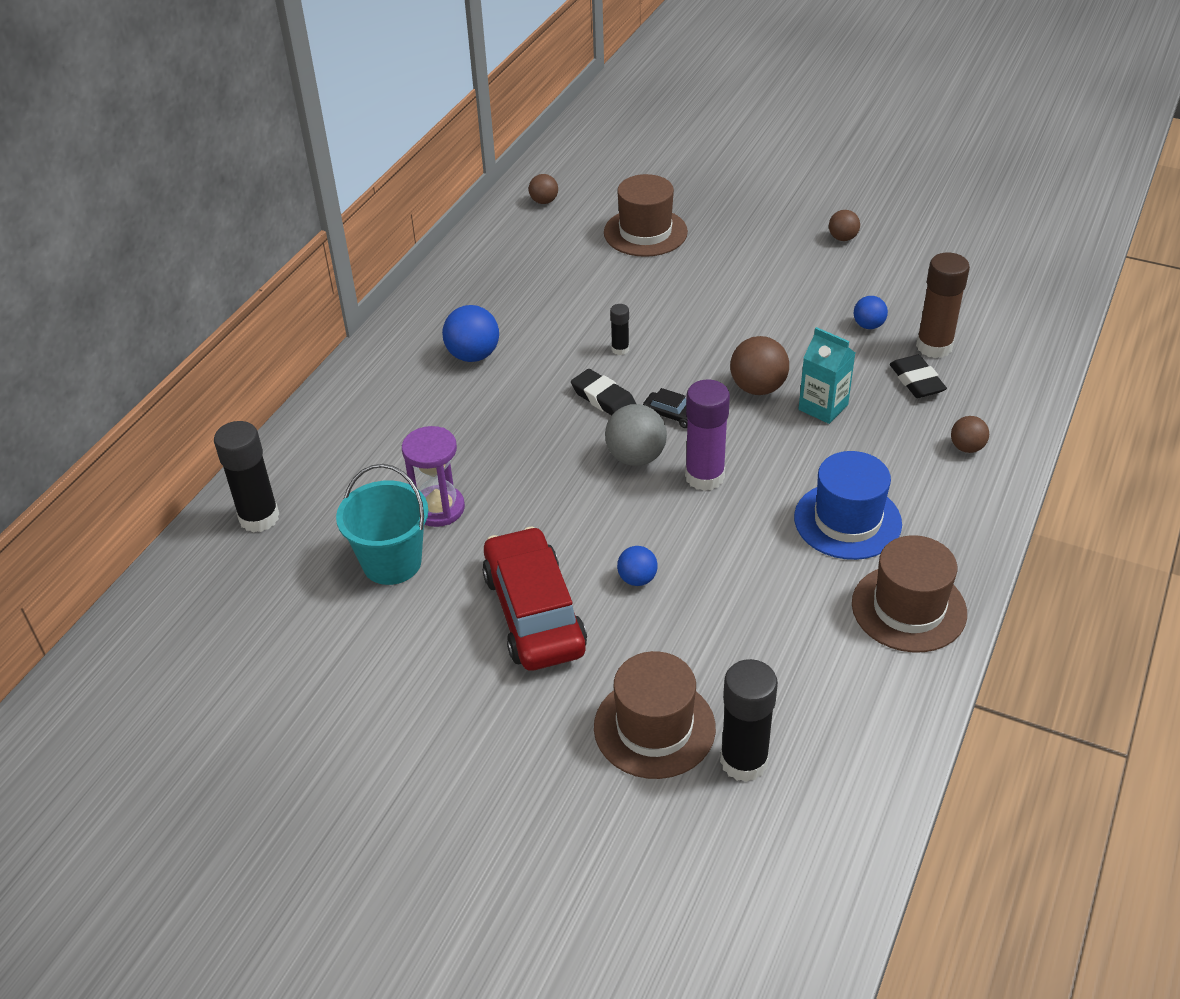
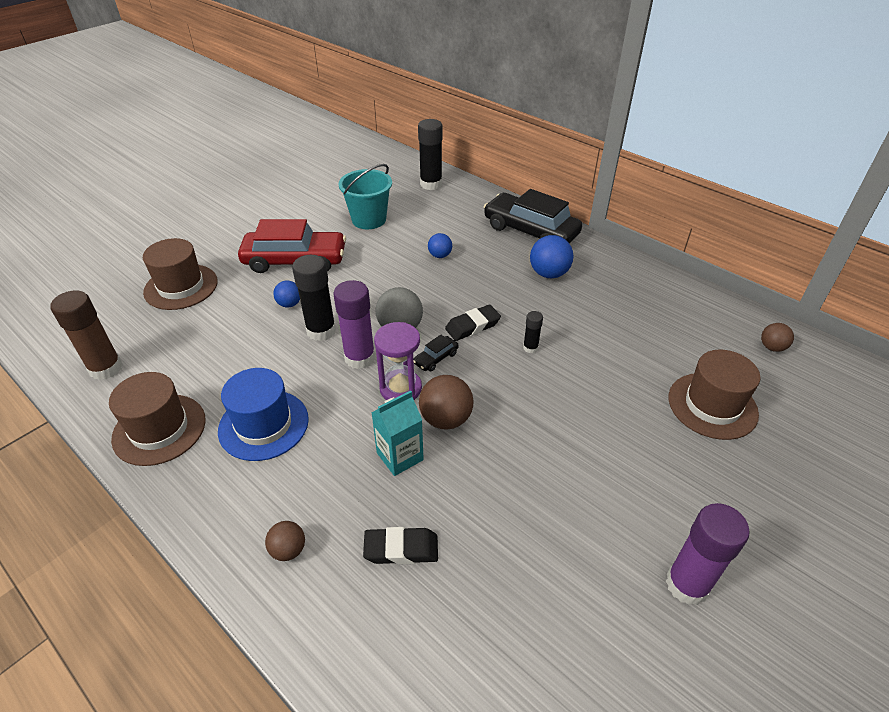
camera: 105 degrees right, 0 degrees up
(375, 385) = (530, 231): none -> black car
(438, 508) = (402, 240): purple hourglass -> purple hourglass (400, 388)
(744, 761) = (128, 314): black glue stick -> black glue stick (321, 331)
(842, 238) = (687, 584): brown ball -> purple glue stick
(868, 325) = (507, 542): blue ball -> blue ball (440, 255)
(934, 346) = (449, 593): brown glue stick -> brown glue stick (106, 368)

